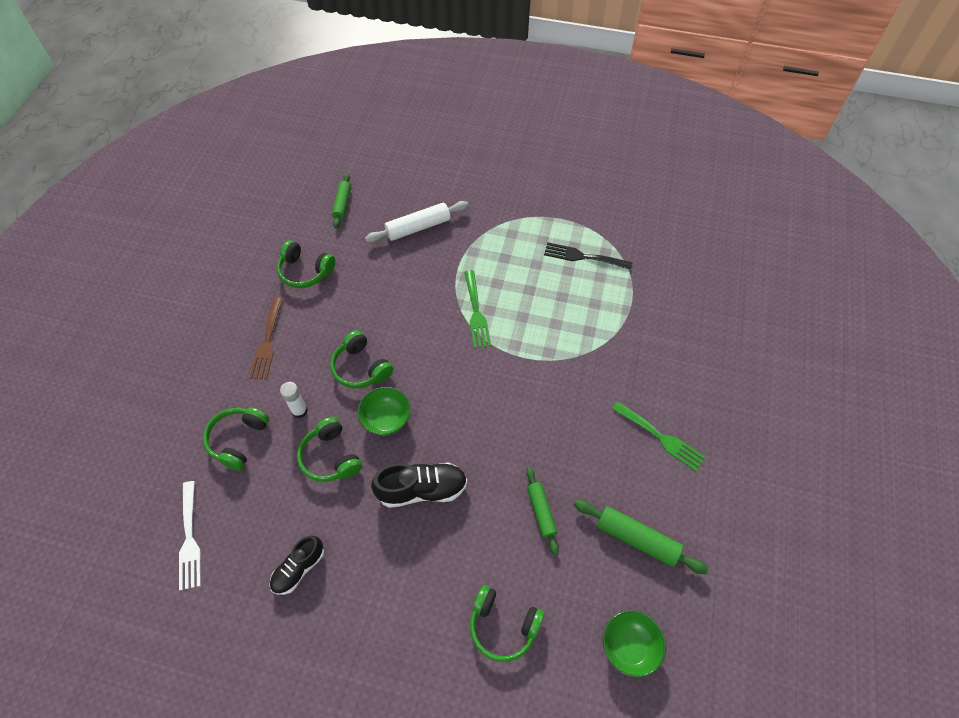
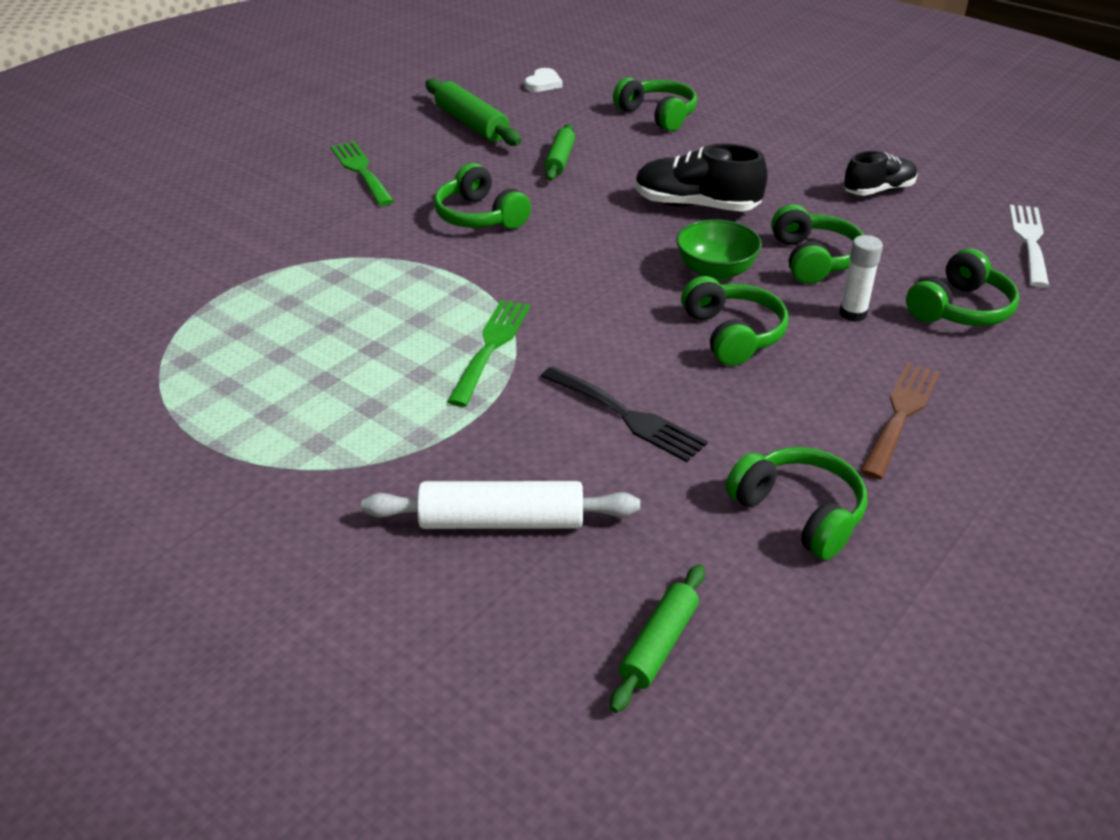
camera: 155 degrees left, 20 degrees down
(551, 418) = (479, 216): none -> green headphones
(583, 257) = (230, 365): black fork -> black fork (626, 416)
(629, 646) = (543, 83): green bowl -> white heart

